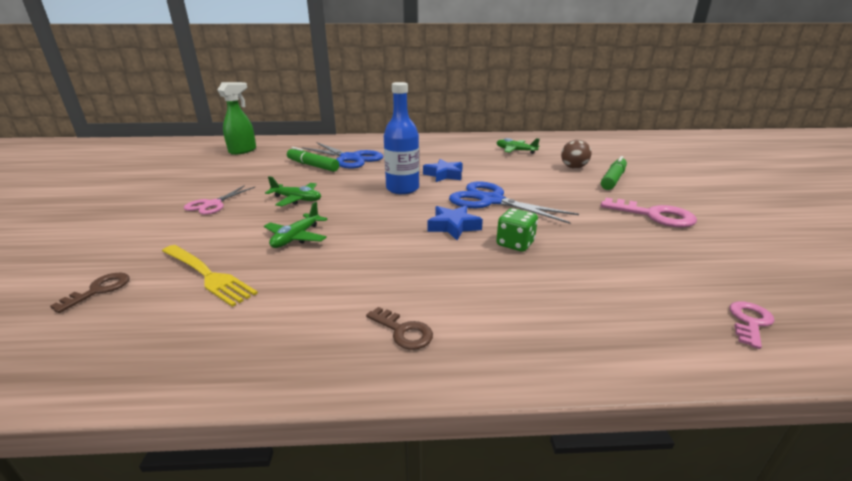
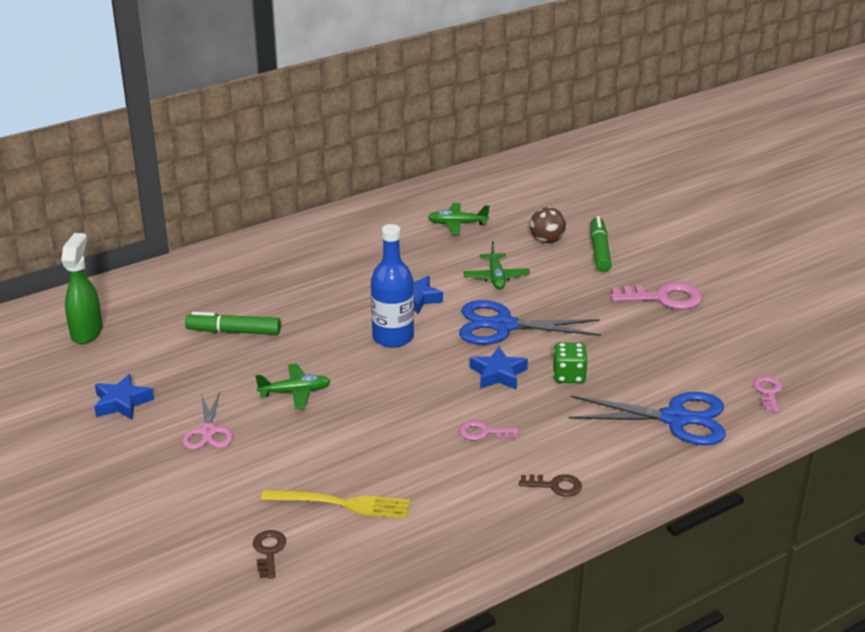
camera: 30 degrees left, 5 degrees up
(199, 180) = (122, 403): none -> blue star
(296, 237) = (365, 439): green plane -> green plane (496, 277)
(350, 158) = (264, 302): blue scissors -> blue scissors (675, 419)
(391, 261) = (483, 432): none -> pink key

